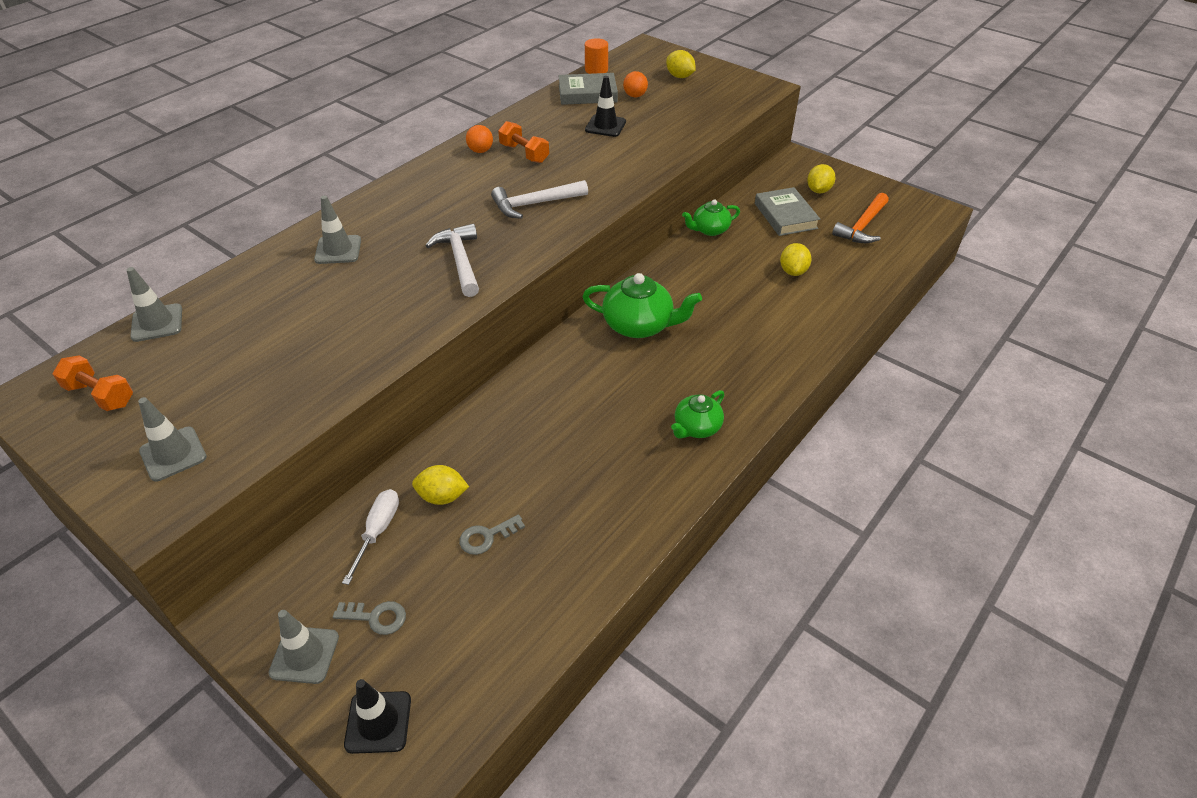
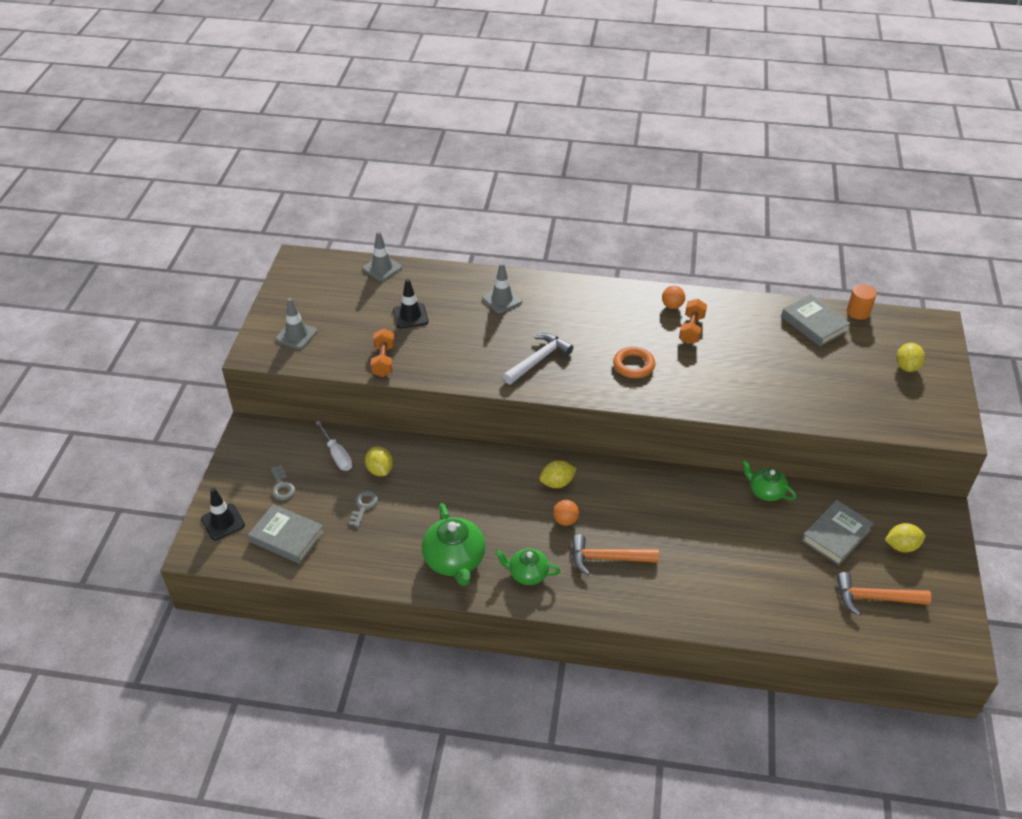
camera: 60 degrees right, 0 degrees up
(100, 395) = (317, 283): orange dumbbell -> orange dumbbell (383, 361)
(304, 655) = (244, 470): grey traffic cone -> none
(378, 531) = (337, 455): white screwdriver -> white screwdriver turned 75 degrees clockwise
(471, 646) = (287, 537): none -> grey book
(487, 537) = (364, 506): grey key -> grey key turned 75 degrees clockwise
(535, 204) = (633, 365): white hammer -> orange ring
(605, 126) = (776, 356): black traffic cone -> black traffic cone (410, 316)
(635, 96) = (842, 353): orange ball -> orange ball (565, 520)
(639, 325) = (608, 496): green teapot -> green teapot (455, 560)
(717, 359) = (608, 558): none -> orange hammer
(793, 271) = (759, 568): yellow lemon -> yellow lemon (557, 483)

